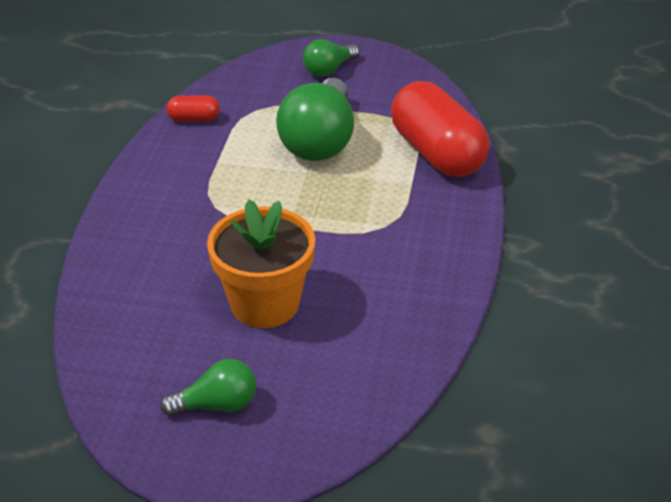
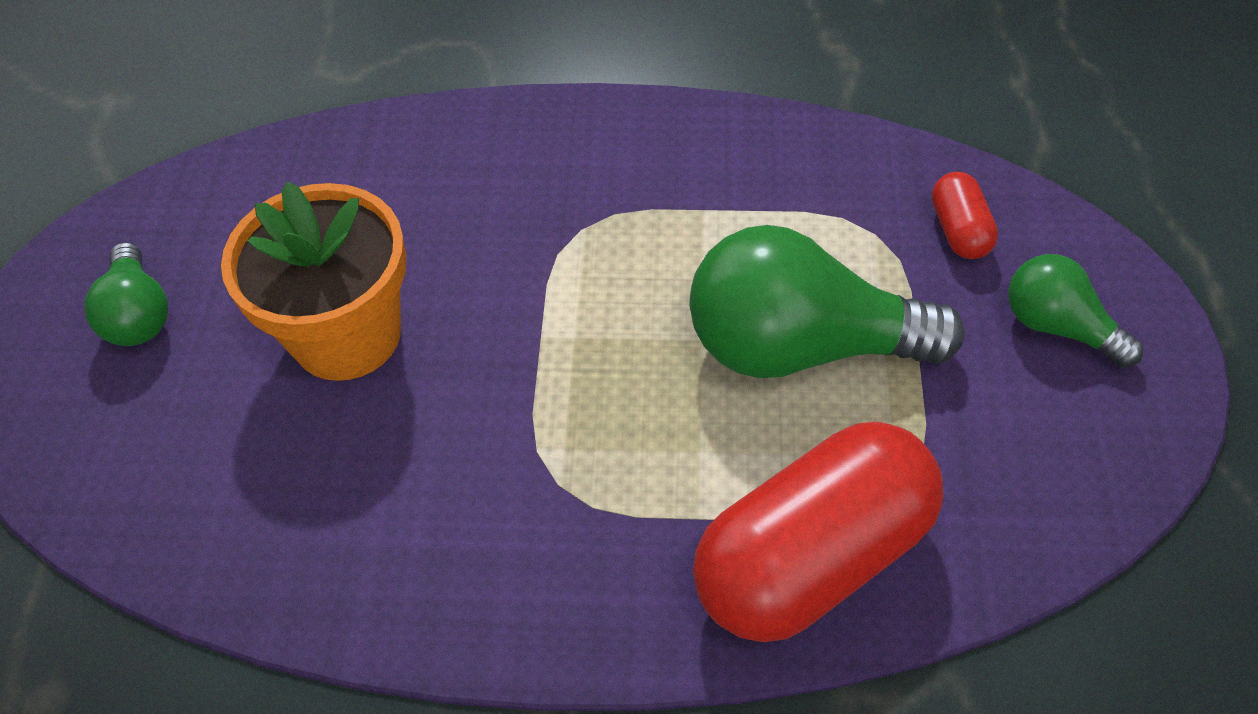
camera: 85 degrees right, 15 degrees up
(194, 119) = (819, 156): red capsule -> red capsule (959, 230)

